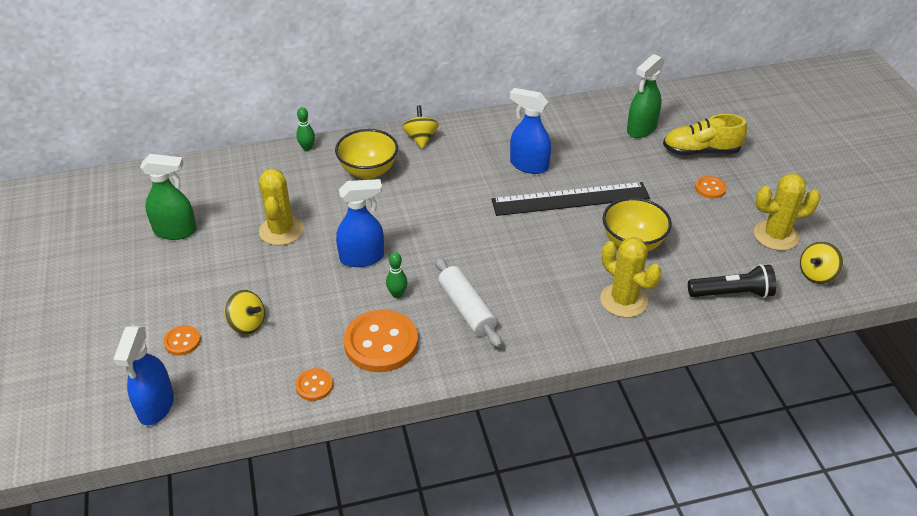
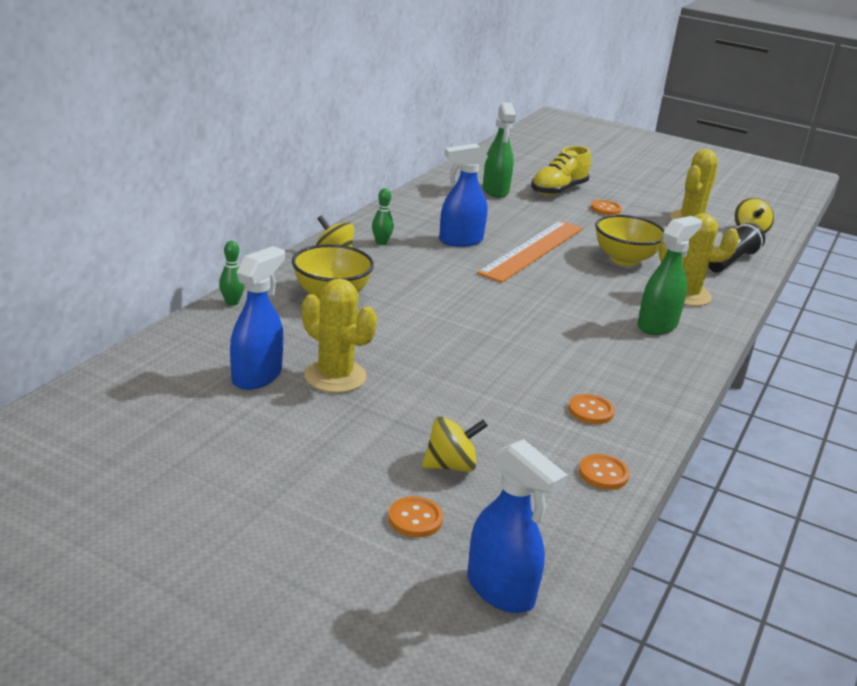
camera: 50 degrees left, 15 degrees down
(176, 231) = (214, 432): green spray bottle -> green spray bottle (657, 325)
(362, 257) = (453, 360): blue spray bottle -> blue spray bottle (257, 376)
(381, 343) = (590, 411): orange button -> orange button, size x0.48
(397, 294) = (534, 371): green bowling pin -> green bowling pin (381, 243)
(466, 309) = (603, 353): white rolling pin -> none
(570, 199) = (533, 250): black ruler -> orange ruler

